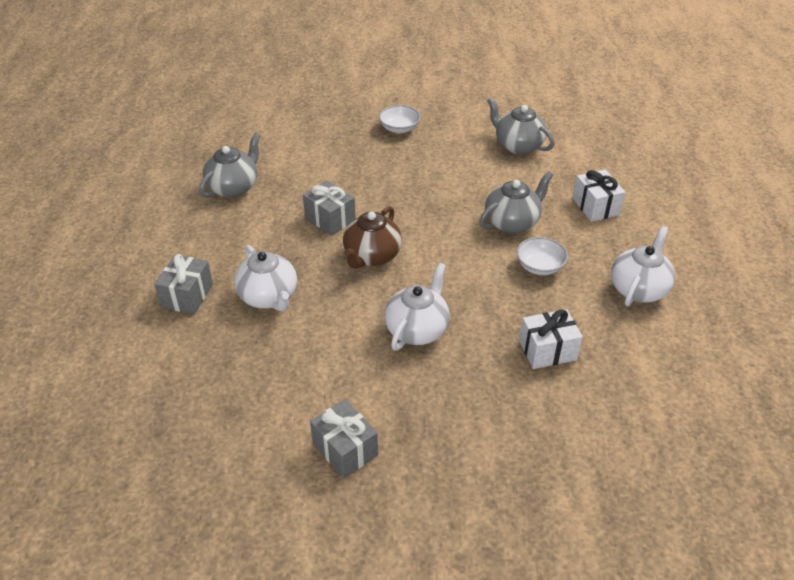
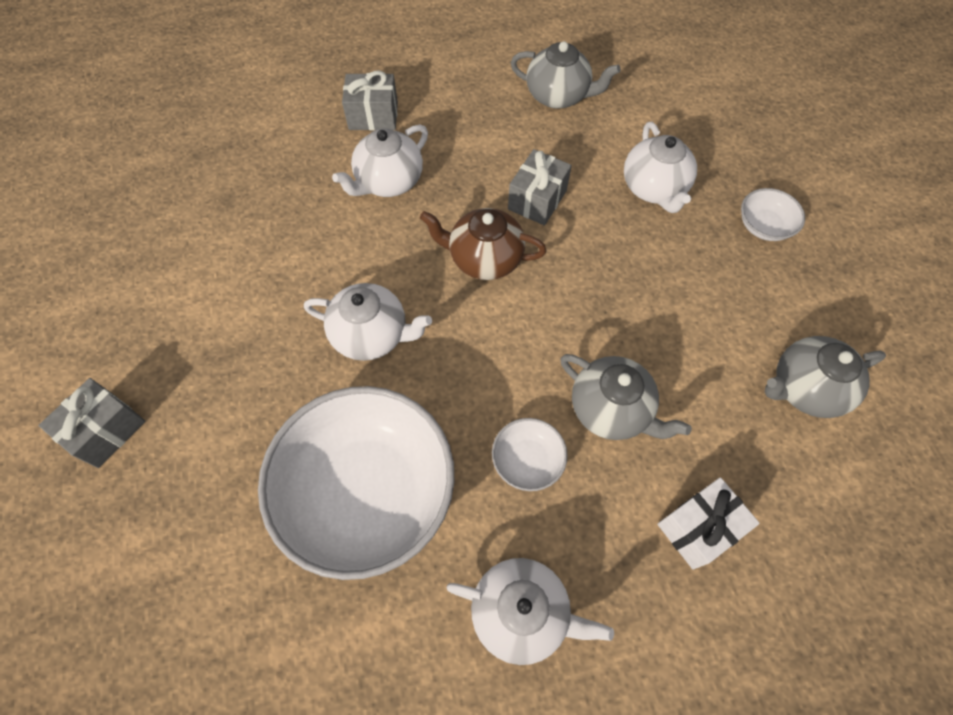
camera: 75 degrees right, 20 degrees up
(345, 449) = (189, 306): grey gift -> grey gift (106, 430)
(347, 164) = (654, 189): none -> white teapot
(518, 146) = (805, 388): grey teapot -> grey teapot turned 135 degrees counterclockwise
(547, 350) = (367, 492): white gift -> white bowl

